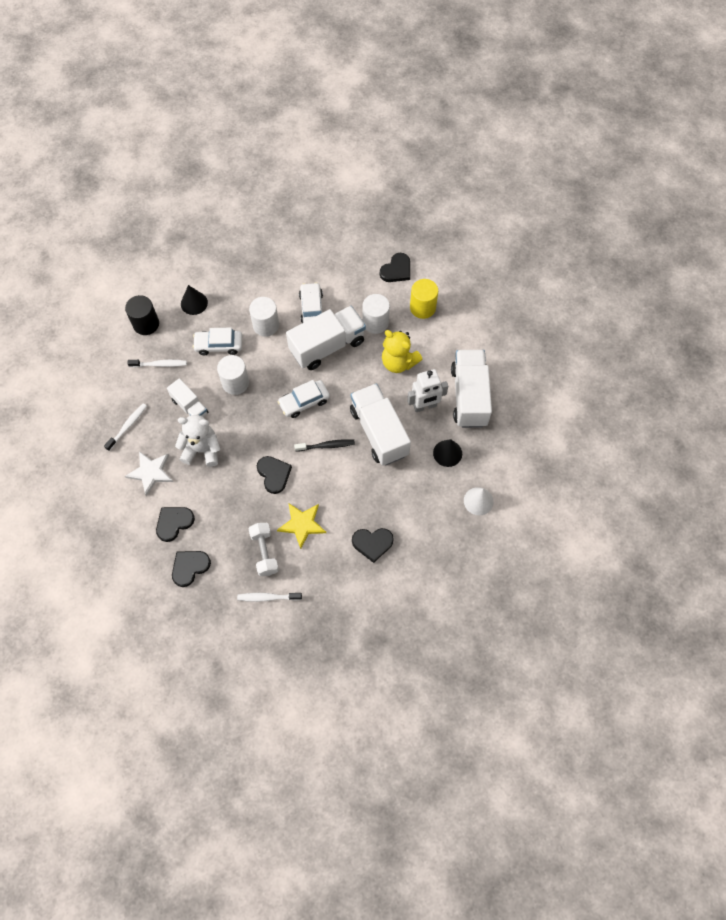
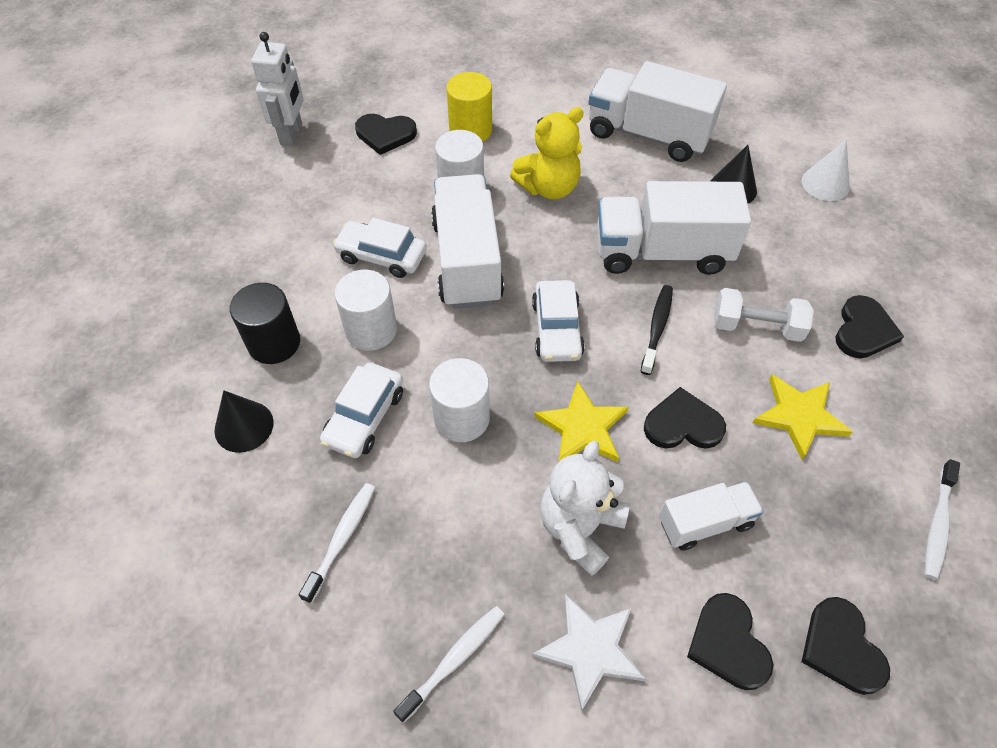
camera: 65 degrees left, 10 degrees down
(128, 426) = (454, 660): white toothbrush -> white toothbrush turned 75 degrees clockwise
(146, 324) = (229, 532): black cylinder -> black cylinder (274, 343)
(190, 406) = (471, 516): white truck -> white truck (705, 523)
(253, 433) = (582, 427): none -> yellow star
(264, 552) = (841, 496): white dumbbell -> white dumbbell (756, 327)
(396, 270) = (385, 134): black heart -> black heart turned 120 degrees clockwise
(425, 406) = (641, 185): white robot -> white robot (292, 134)

